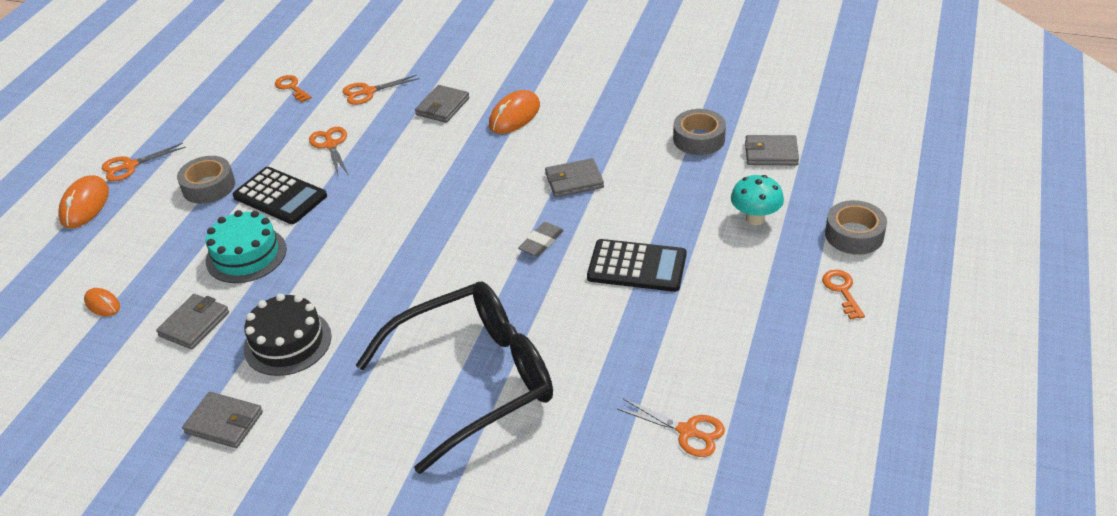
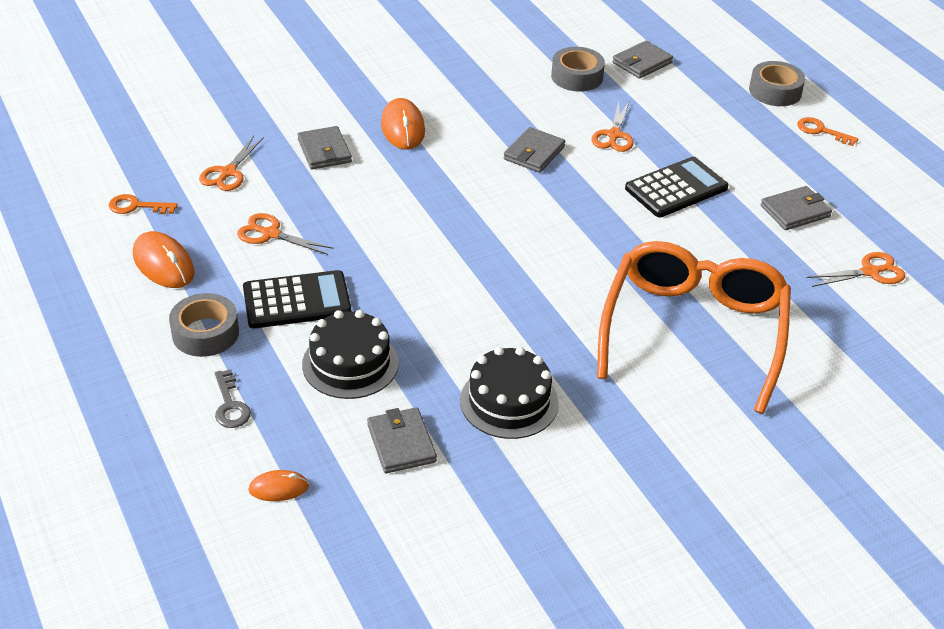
camera: 50 degrees left, 0 degrees up
(85, 205) = (91, 425): orange mouse -> orange mouse (163, 264)
(129, 166) = (77, 365): orange scissors -> orange scissors (614, 135)
(155, 238) = (230, 405): none -> grey key
(224, 422) = (561, 490): grey wallet -> grey wallet (795, 211)
(246, 255) = (350, 363): turquoise cake -> black cake
(474, 380) = (693, 331): black glasses -> orange glasses
(541, 242) = (583, 210): grey eraser -> none
(755, 218) = (700, 113): turquoise mushroom -> none

